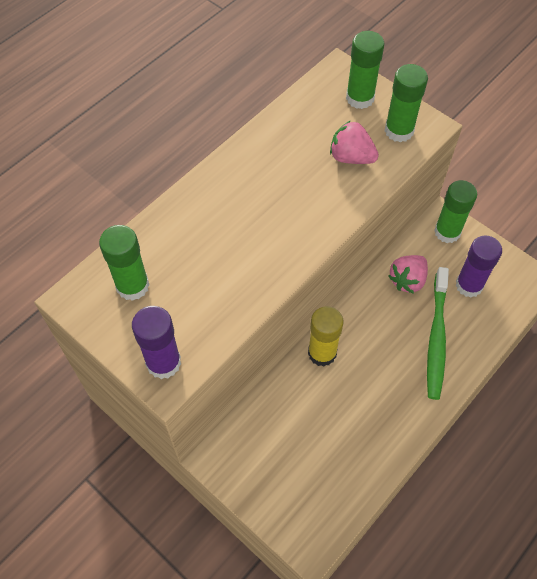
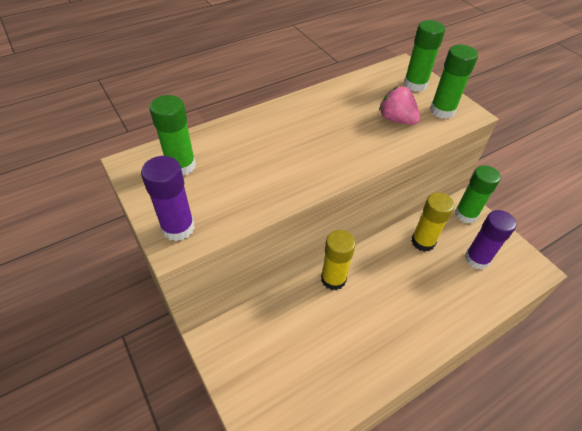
camera: 15 degrees right, 10 degrees down
(407, 280) = (423, 242): pink strawberry -> yellow glue stick
(436, 337) = (438, 293): green toothbrush -> none

